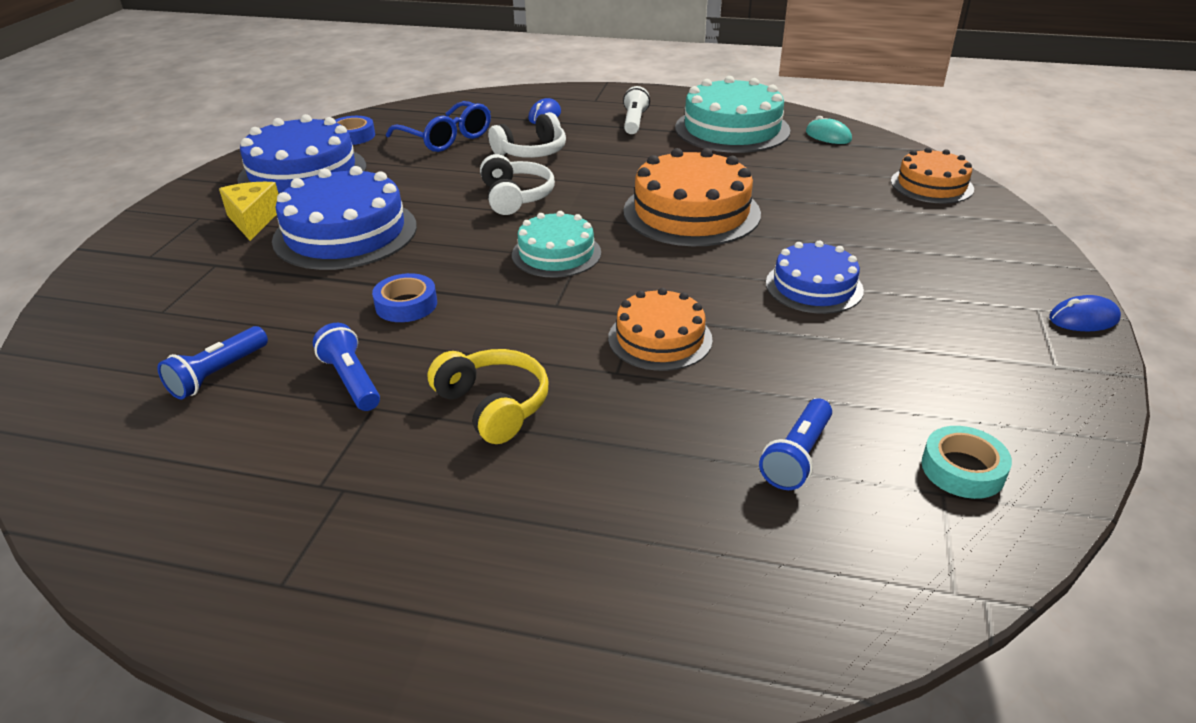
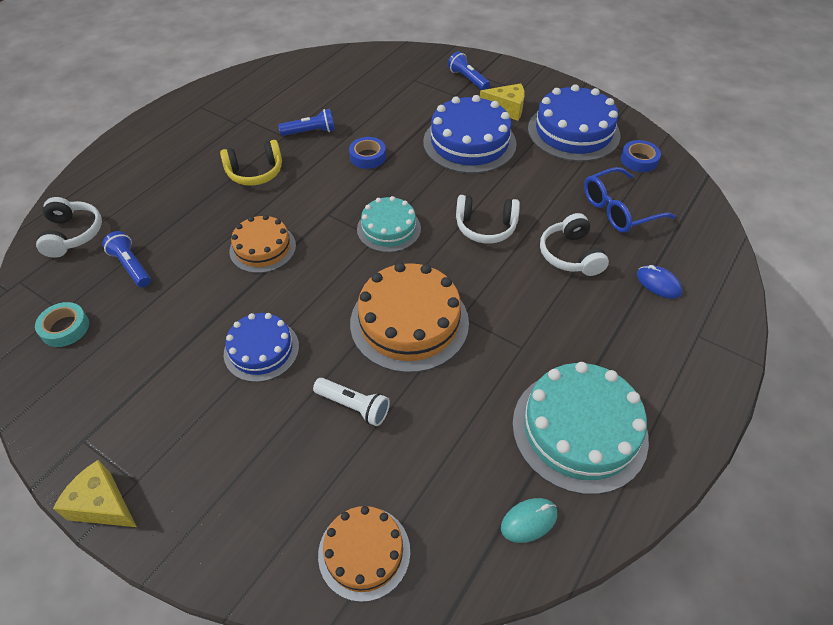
camera: 110 degrees right, 15 degrees up
(218, 374) = (345, 95): blue flashlight -> blue flashlight (467, 79)
(634, 122) = (623, 349): white flashlight -> white flashlight (354, 406)
(797, 584) = (72, 234): none -> white headphones
(1083, 319) = (103, 504): blue mouse -> yellow cheese

